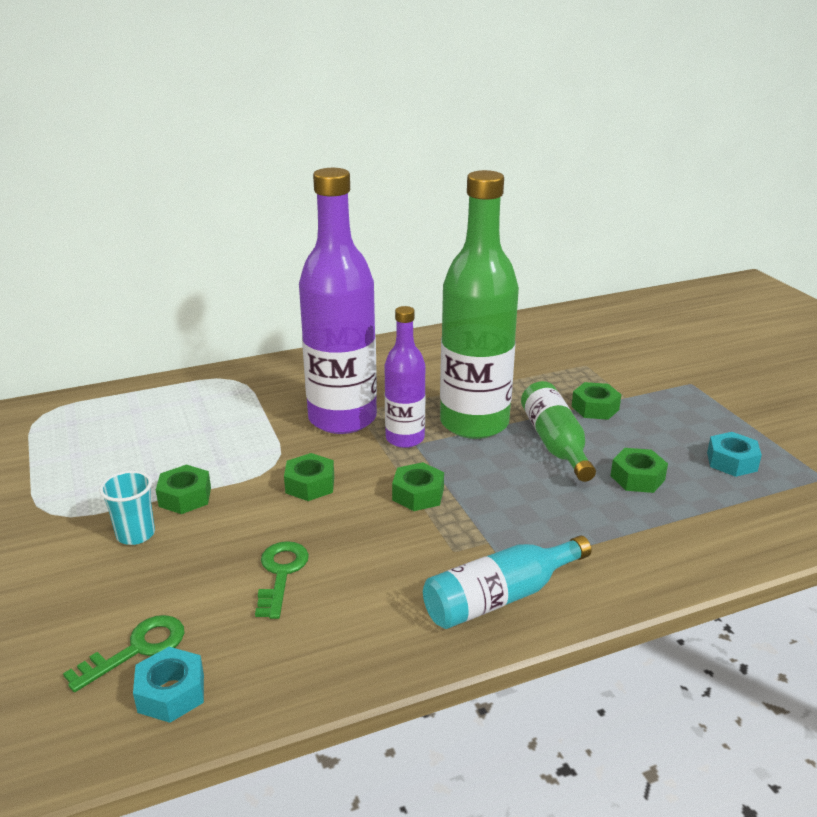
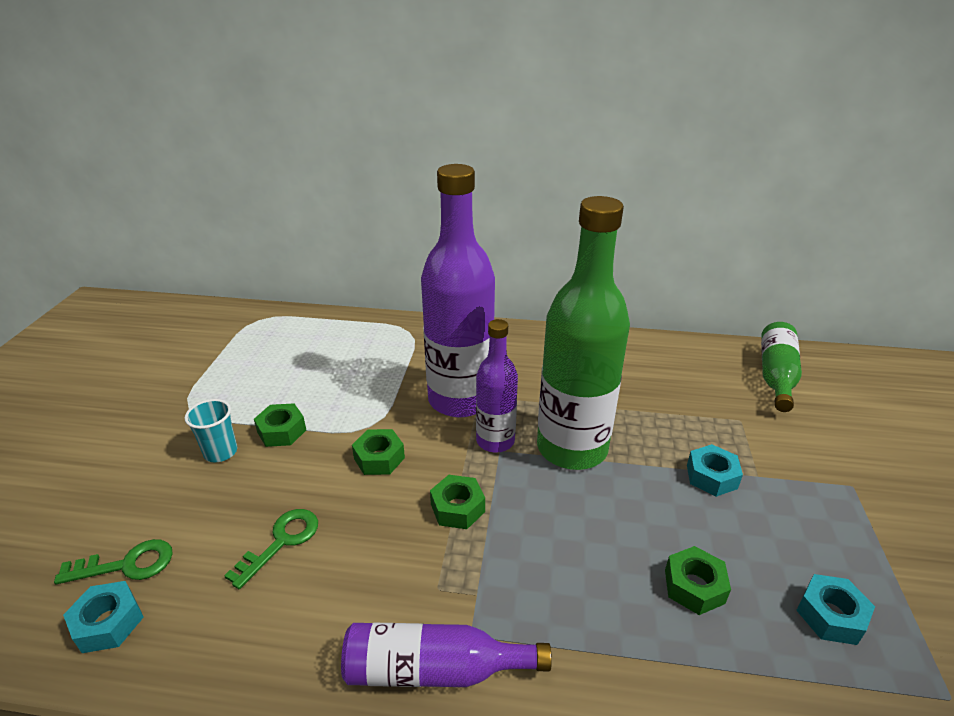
camera: 30 degrees right, 5 degrees up
(500, 597) = (434, 669): turquoise bottle -> purple bottle
(555, 443) = (635, 503): green bottle -> green bottle (776, 375)
(595, 408) = (711, 476): green nut -> turquoise nut

